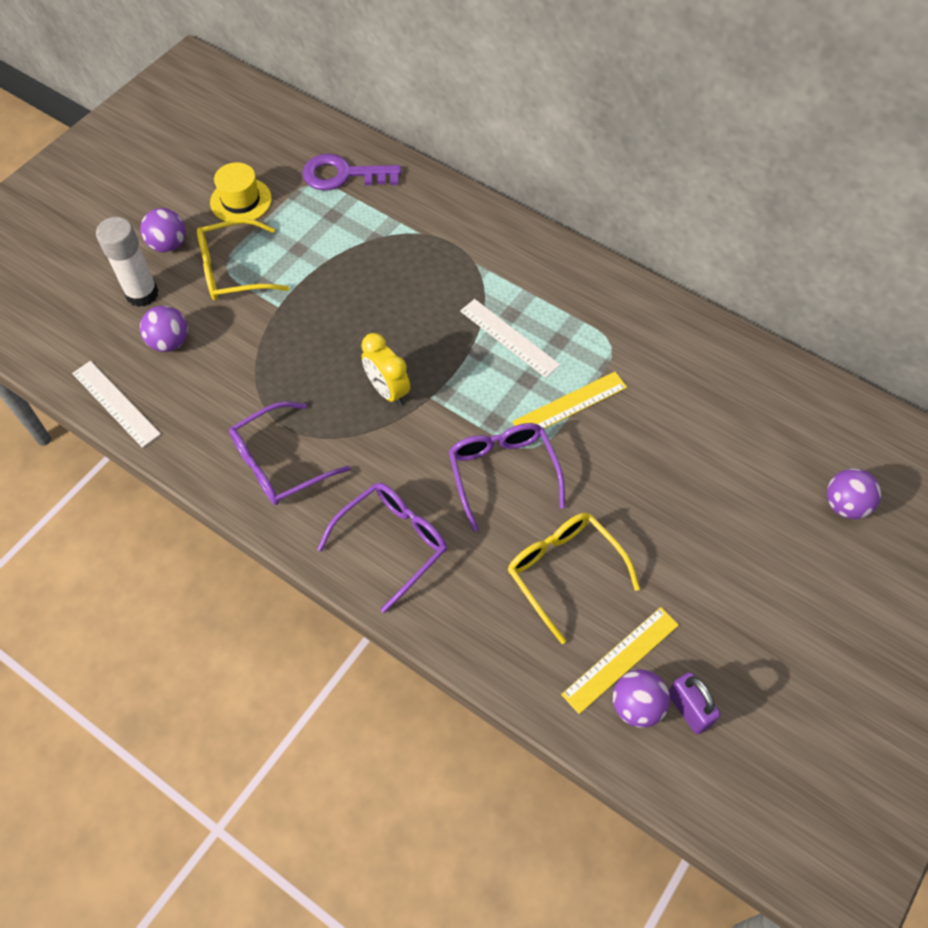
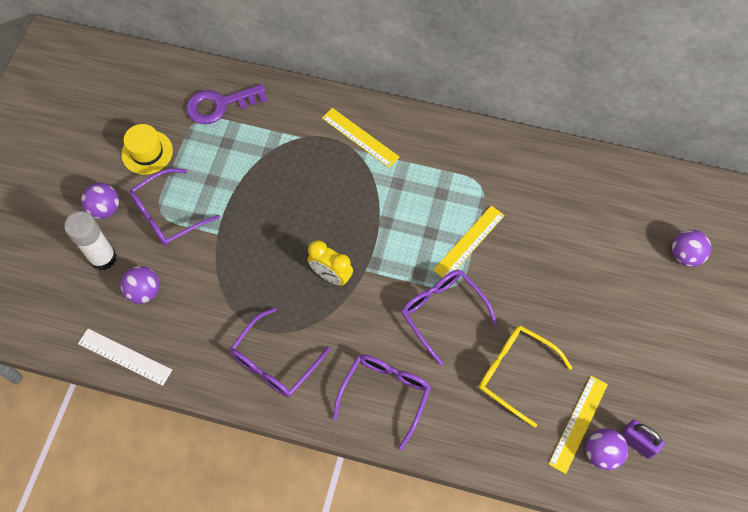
camera: 20 degrees left, 5 degrees up
(233, 270) = (168, 214): yellow glasses -> purple glasses
(488, 252) = (360, 137): none -> yellow ruler
(509, 337) = (404, 203): white ruler -> none

